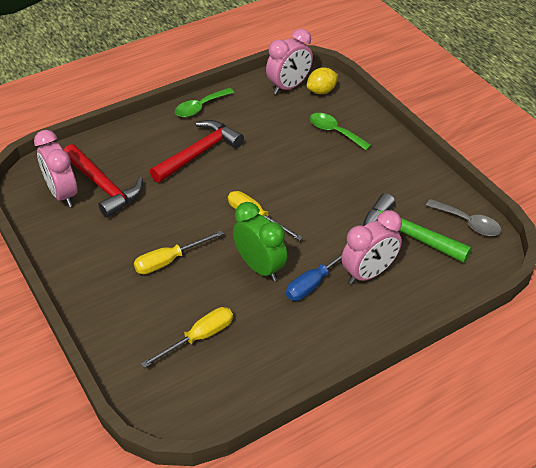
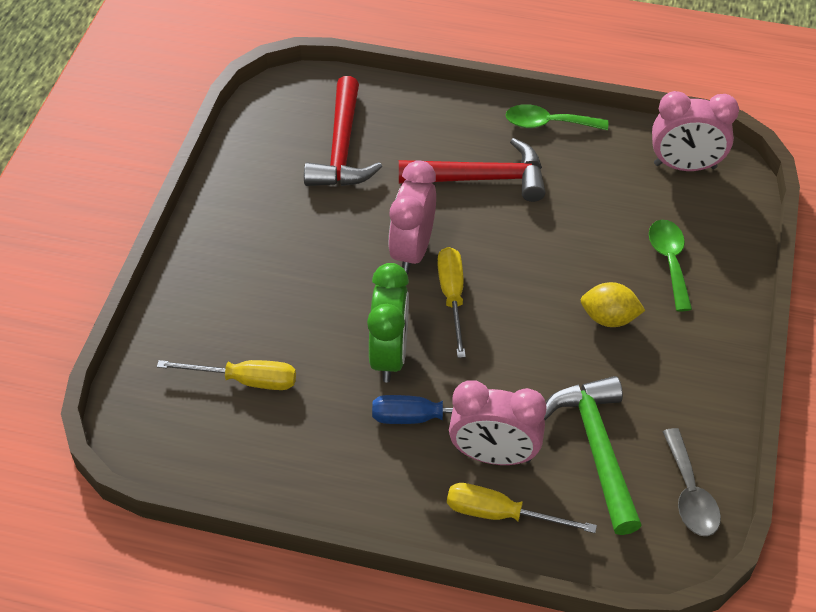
camera: 45 degrees right, 5 degrees up
(63, 194) = (295, 129): pink clock -> pink clock (412, 251)
(169, 260) = (311, 277): yellow screwdriver -> yellow screwdriver (501, 514)
(321, 91) = (719, 198): yellow lemon -> yellow lemon (609, 318)

